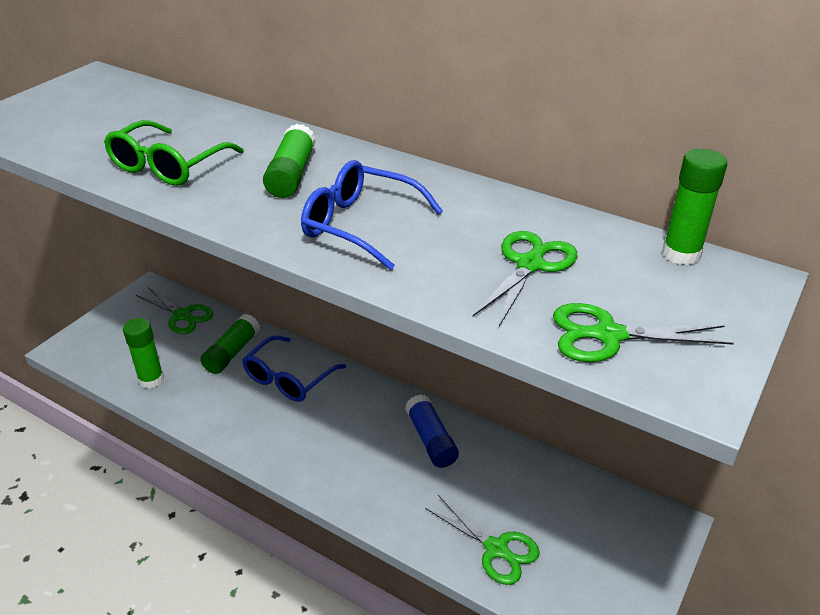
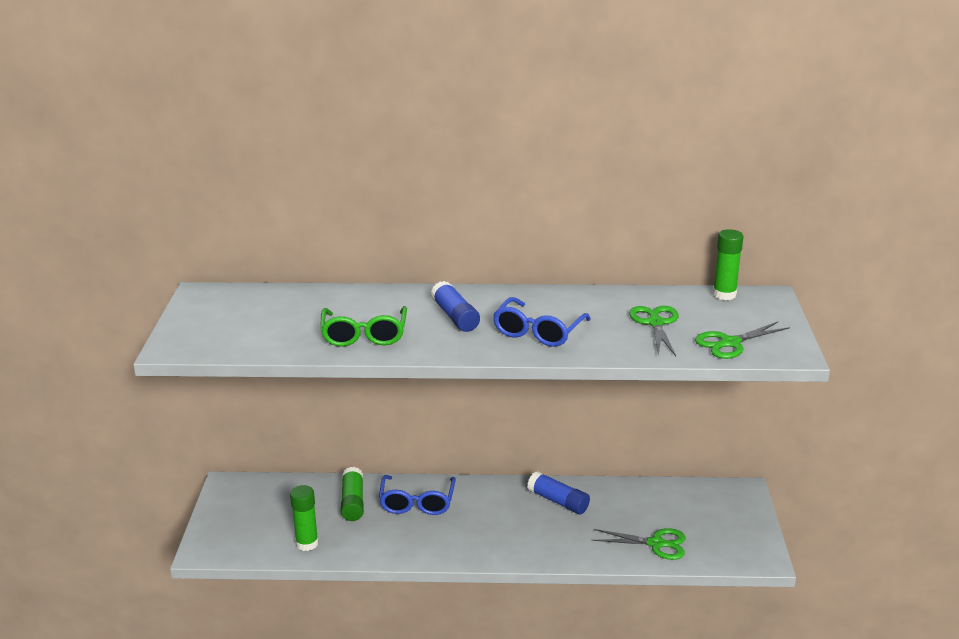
camera: 30 degrees left, 10 degrees down
(182, 315) = (280, 492): green scissors -> none
(291, 175) = (455, 317): green glue stick -> blue glue stick
(361, 225) = (538, 332): blue glasses -> blue glasses turned 60 degrees counterclockwise

